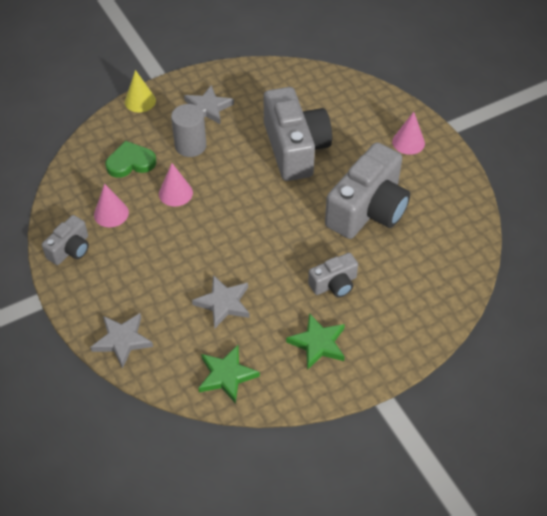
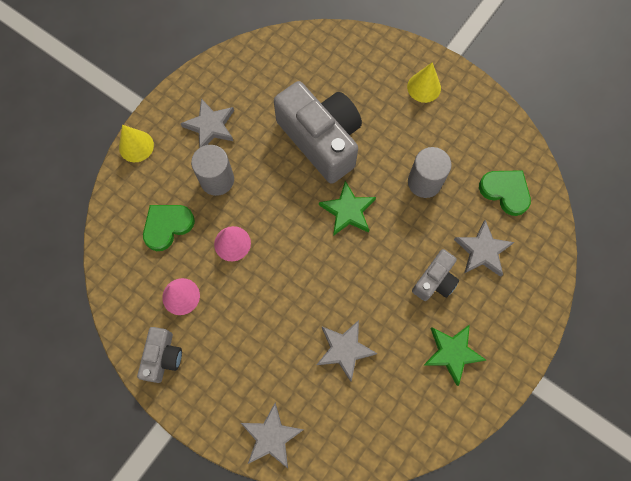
camera: 25 degrees left, 20 degrees up
(226, 375) = (388, 427): green star -> green star (348, 211)
(368, 209) = (424, 182): grey camera -> grey cylinder
(391, 278) = (482, 251): none -> grey star
(408, 142) = (424, 87): pink cone -> yellow cone
(439, 243) = (505, 192): none -> green heart

